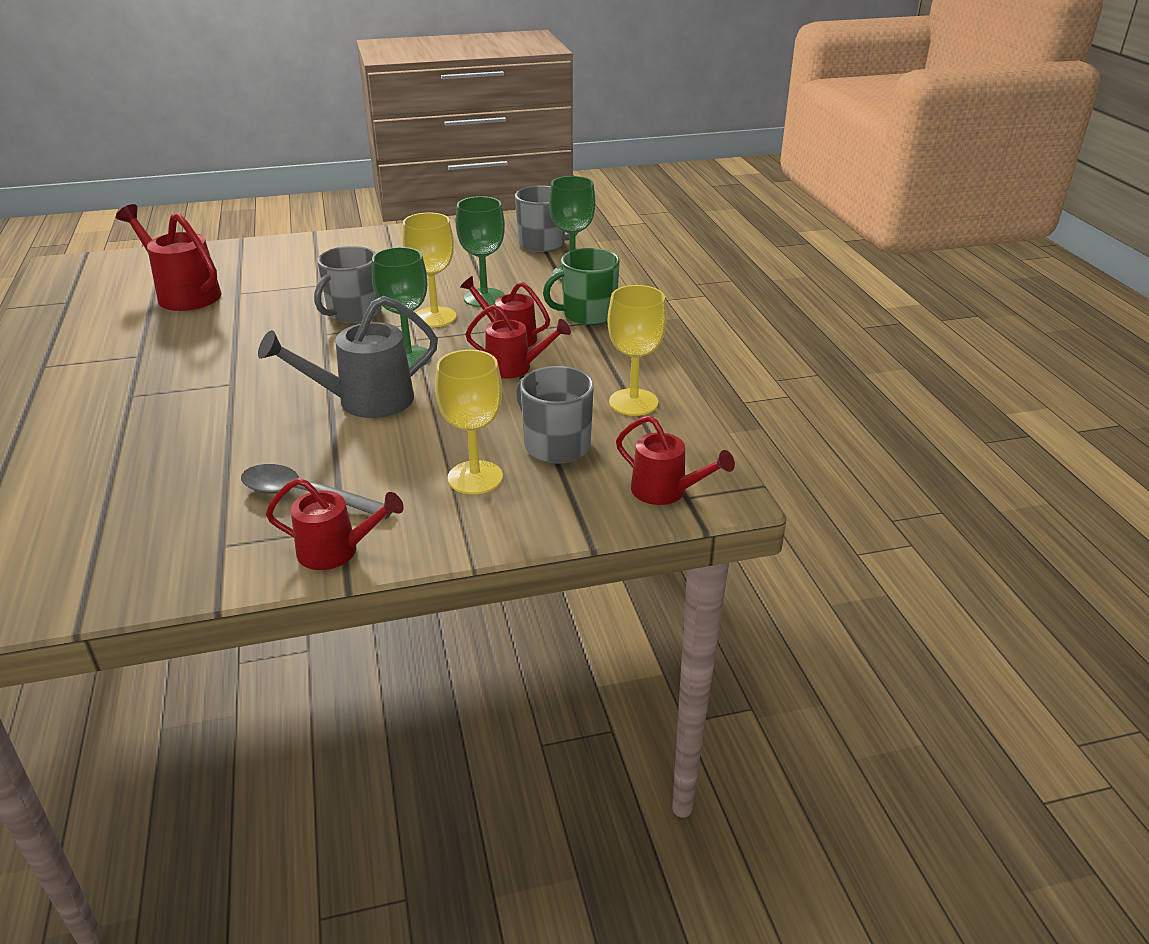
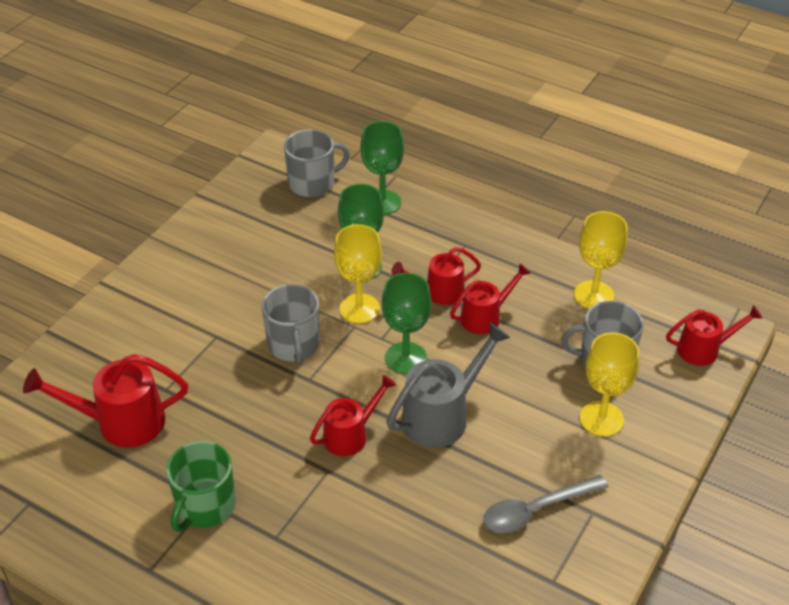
camera: 45 degrees left, 10 degrees up
(337, 551) = (617, 528): red watering can -> red watering can (351, 434)
(364, 401) = (442, 415): grey watering can -> grey watering can turned 150 degrees counterclockwise
(587, 314) = (454, 236): green mug -> green mug (205, 506)

